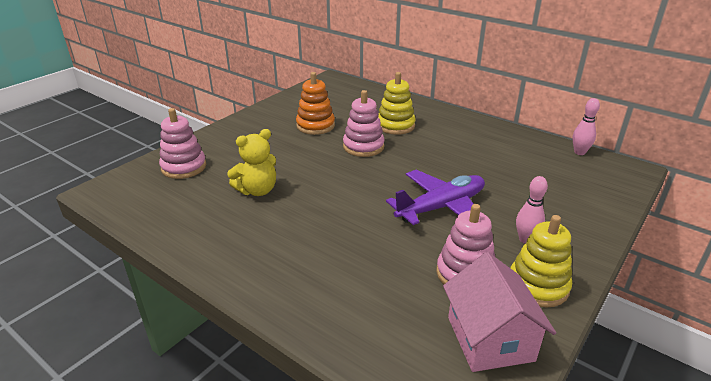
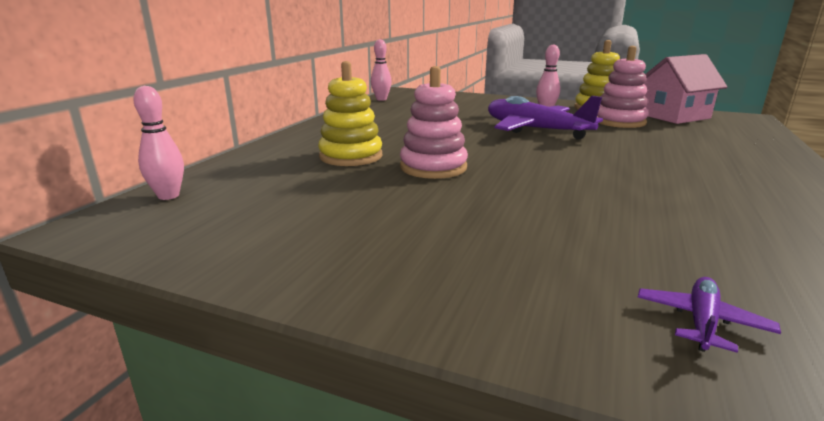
camera: 105 degrees left, 10 degrees down
(184, 167) = (701, 322): pink stacking toy -> purple plane
(257, 190) = (646, 216): yellow teddy bear -> none
(315, 126) = (376, 207): orange stacking toy -> none
(356, 87) = (168, 196): none -> pink bowling pin

